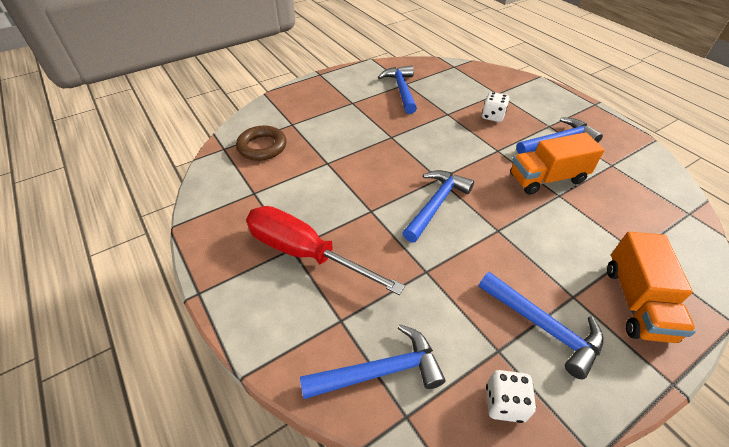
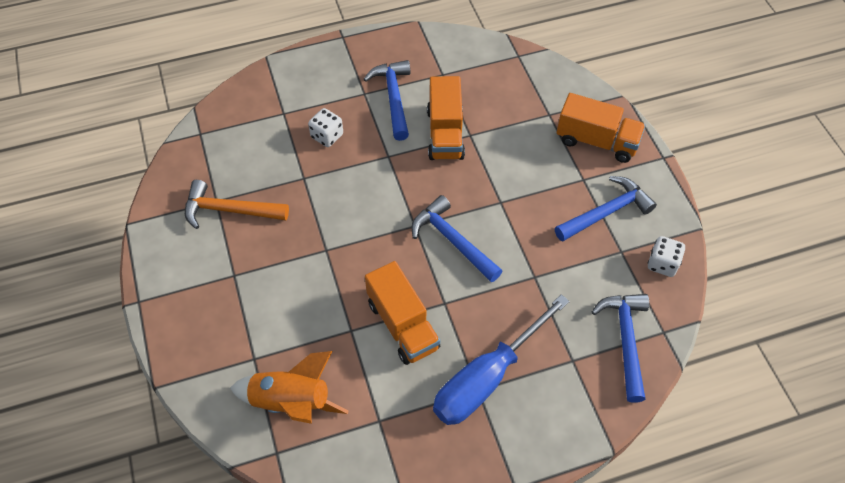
camera: 75 degrees left, 10 degrees up
(262, 147) = (291, 402): brown ring -> orange rocket
(304, 253) = (487, 378): red screwdriver -> blue screwdriver
(341, 189) = (403, 325): none -> orange truck
(401, 90) = (229, 210): blue hammer -> orange hammer

